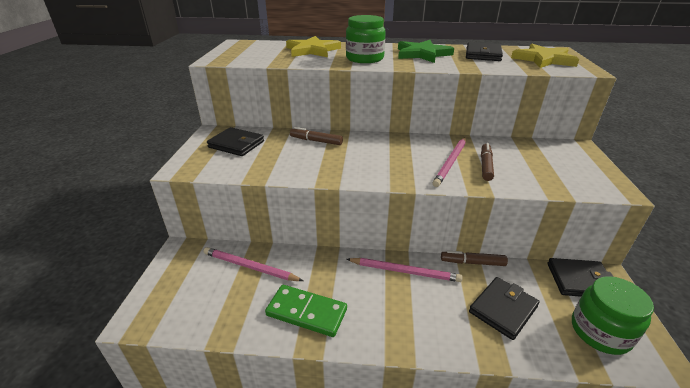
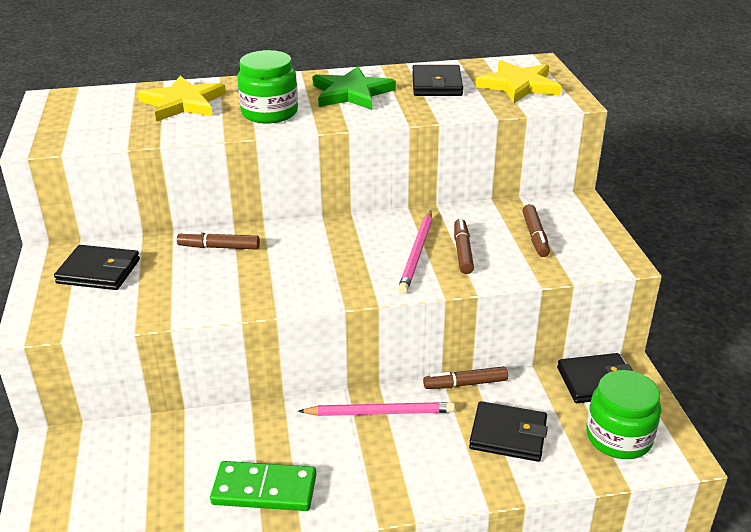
camera: 15 degrees left, 0 degrees up
(250, 267) = (164, 448): pink pencil -> none
(503, 309) = (508, 435): black wallet -> black wallet turned 75 degrees clockwise
(543, 163) = (535, 236): none -> brown marker

